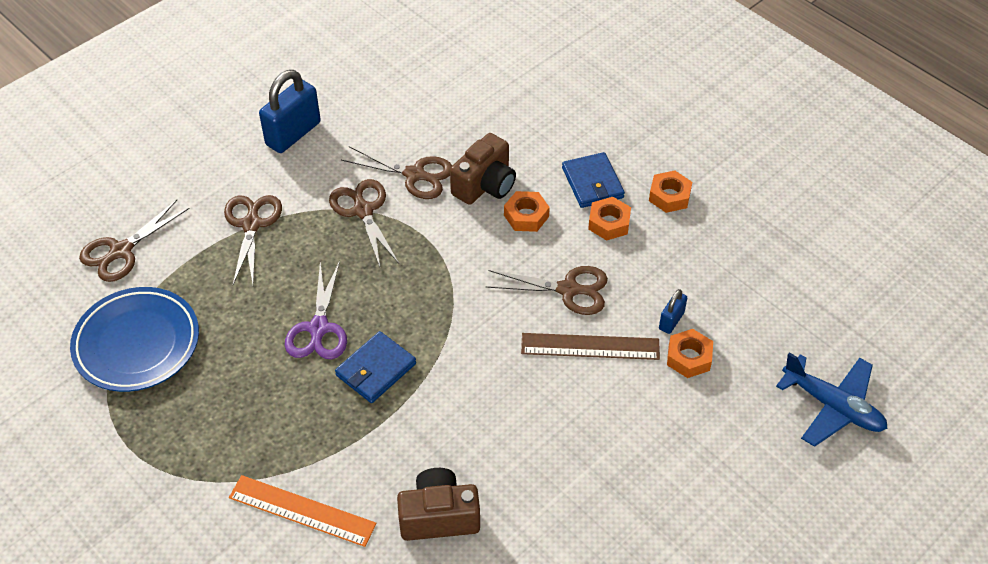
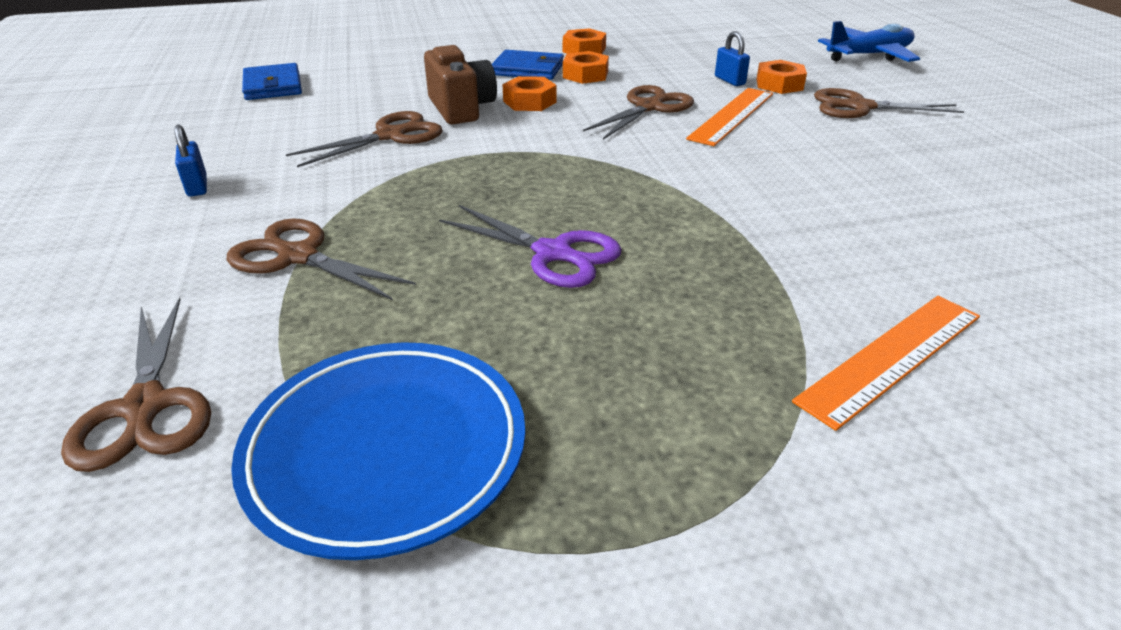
camera: 60 degrees left, 15 degrees down
(293, 134) = (197, 186): blue padlock -> blue padlock, size x0.50
(363, 210) = (396, 175): brown scissors -> brown scissors (859, 107)
(376, 369) = (664, 231): blue wallet -> blue wallet (273, 86)
(439, 516) = (938, 249): brown camera -> none
(590, 346) = (731, 115): brown ruler -> orange ruler

